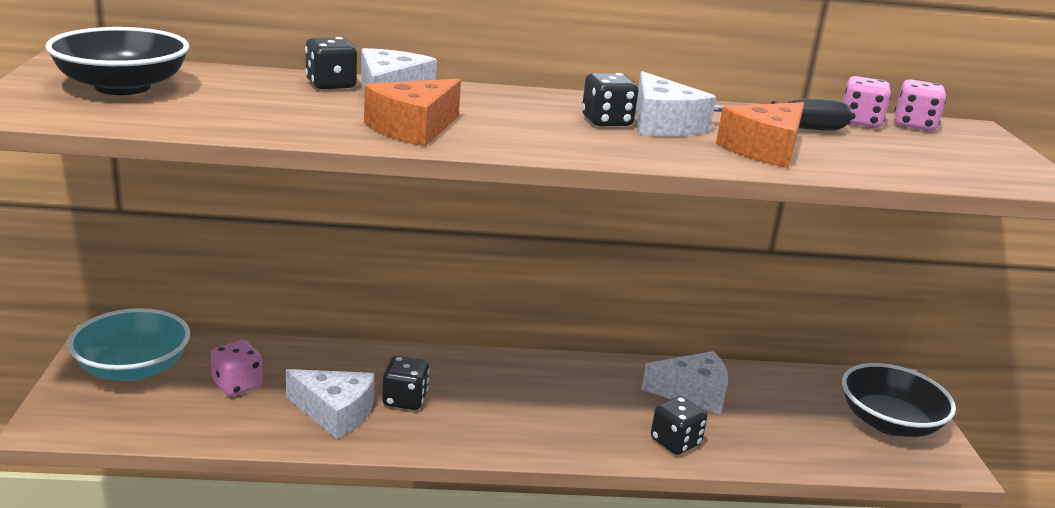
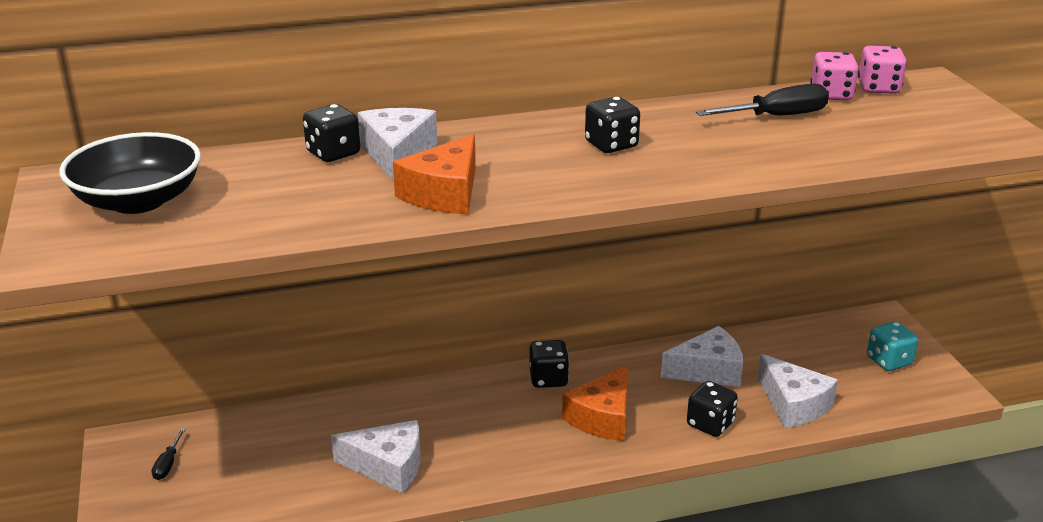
camera: 10 degrees left, 5 degrees up
(133, 368) = (168, 464): turquoise bowl -> black screwdriver
(237, 385) = (280, 459): pink dice -> none
(405, 400) = (447, 438): black dice -> black dice (548, 379)
(662, 124) = (662, 137): white cheese -> white cheese (793, 404)
(765, 150) = (764, 149): orange cheese -> orange cheese (602, 417)
(889, 422) = (889, 361): black bowl -> turquoise dice

